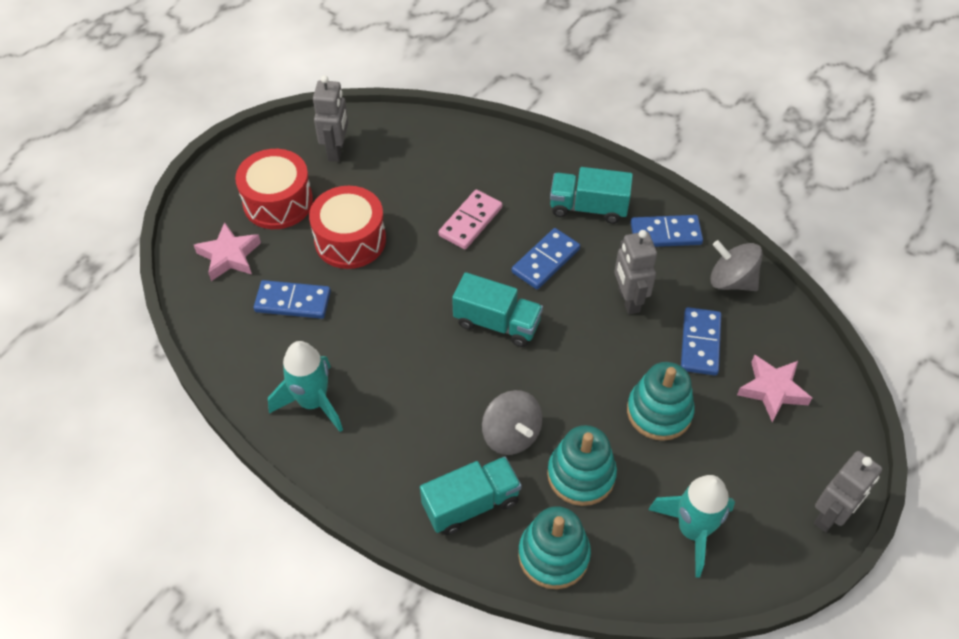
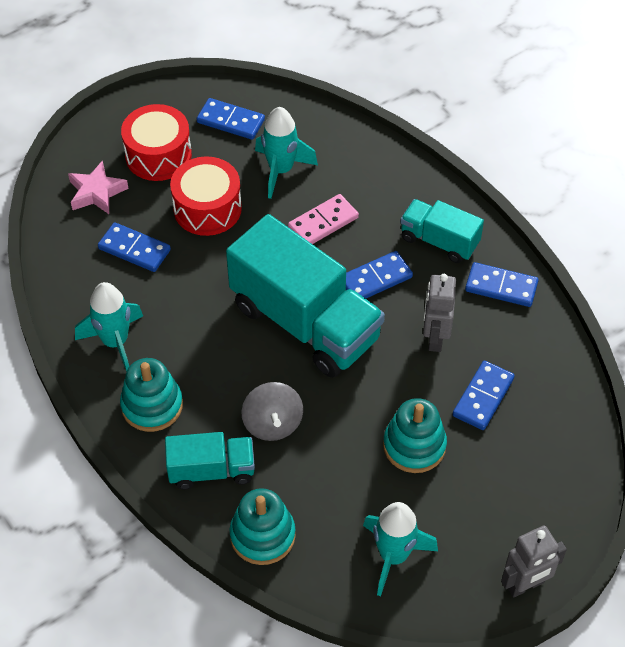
camera: 20 degrees right, 0 degrees up
(336, 150) = (230, 121): grey robot -> blue domino
(407, 183) = (281, 170): none -> turquoise rocket
(497, 323) = (305, 322): turquoise truck -> turquoise truck, size x1.93
(581, 475) = (318, 477): turquoise stacking toy -> turquoise stacking toy (152, 405)
(731, 281) = (542, 349): grey spinning top -> none
(772, 390) = (529, 460): pink star -> none

